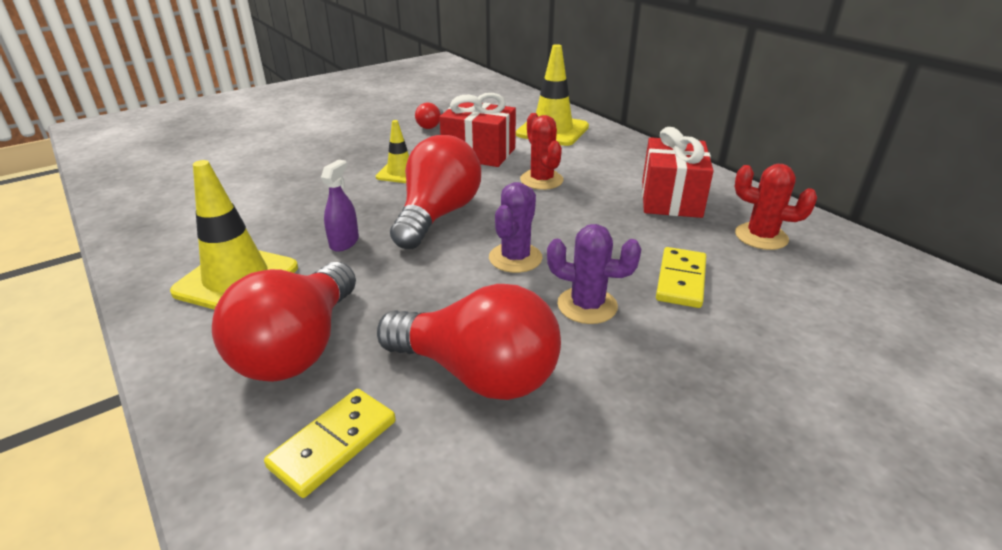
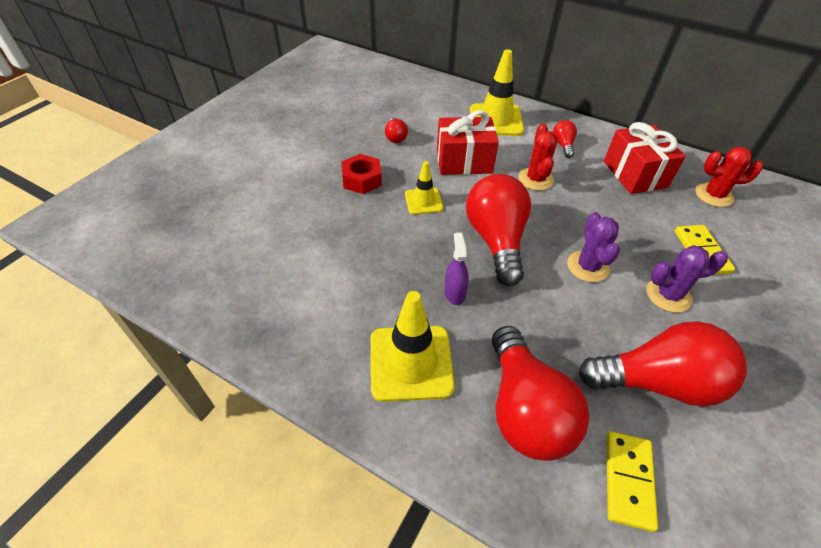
camera: 25 degrees left, 15 degrees up
(361, 147) = (362, 180): none -> red nut
(541, 180) = (535, 179): red cactus -> red cactus turned 45 degrees clockwise
(607, 161) = (563, 145): none -> red light bulb

